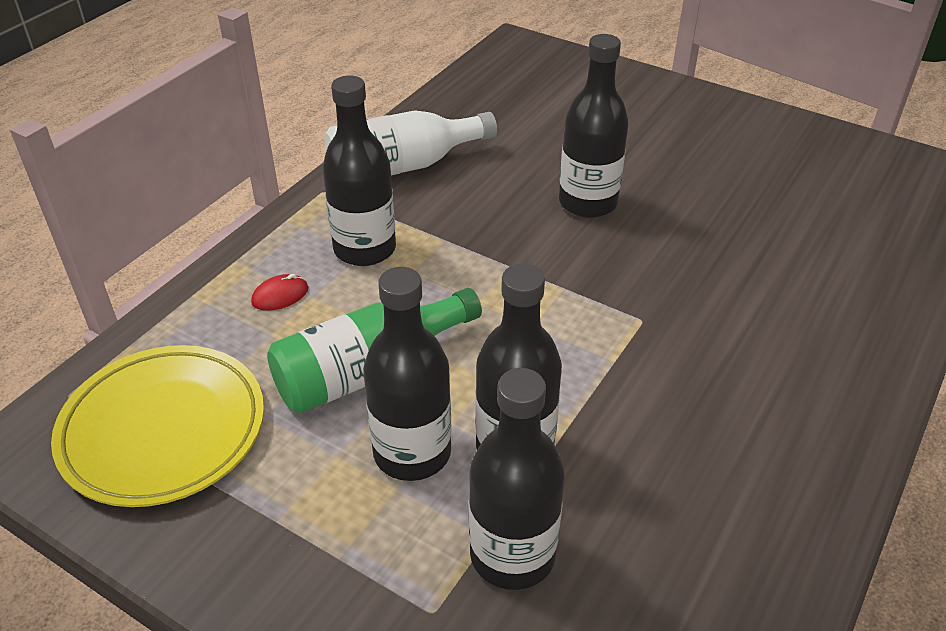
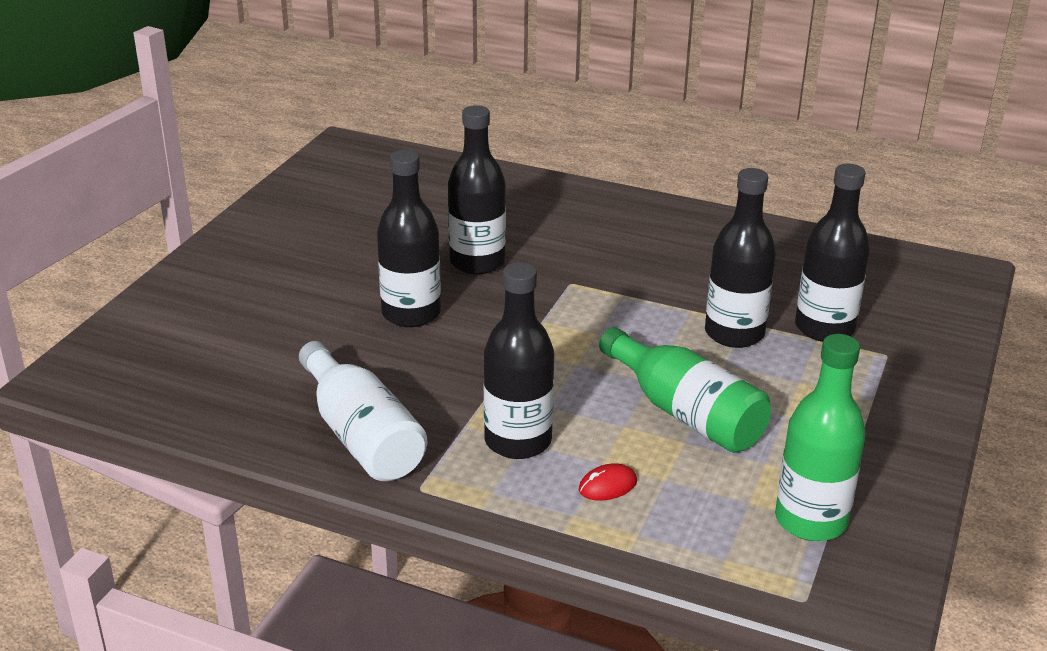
camera: 100 degrees left, 10 degrees down
(163, 430) = (810, 520): yellow plate -> green bottle
(280, 295) = (607, 486): red mouse -> red mouse turned 75 degrees counterclockwise
(412, 453) = (762, 379): black bottle -> black bottle (477, 262)

